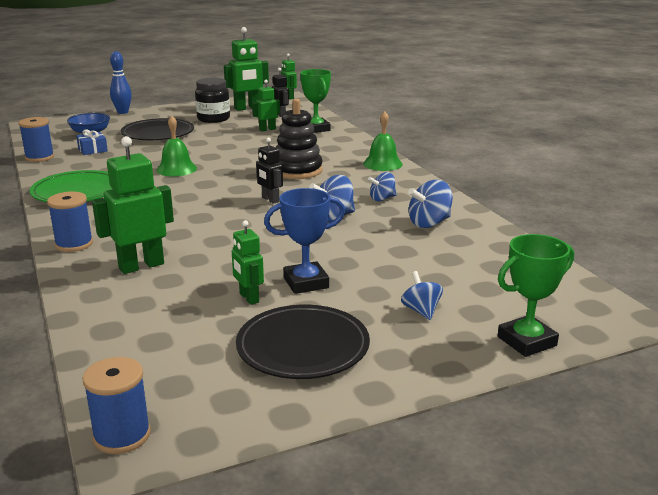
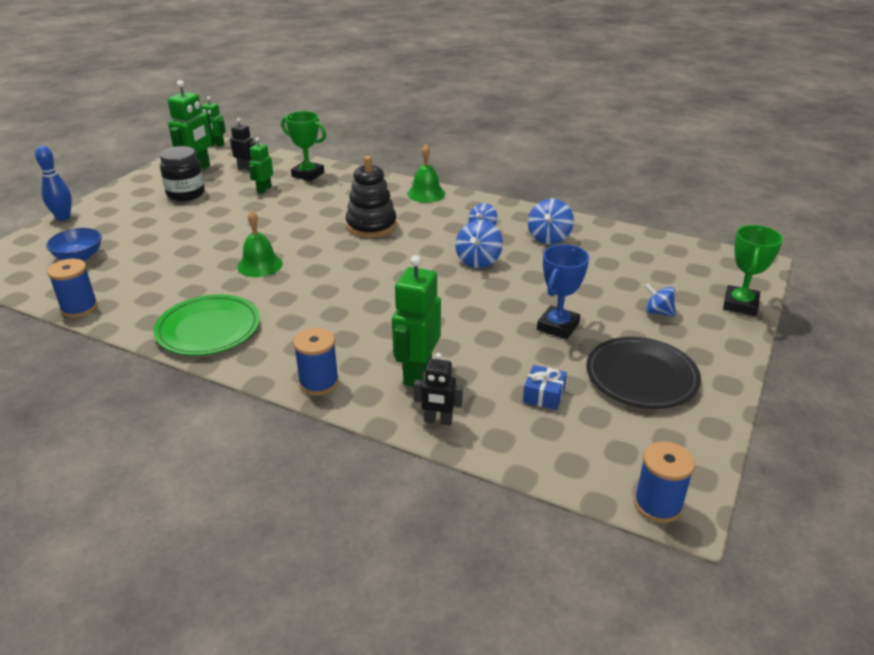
camera: 40 degrees left, 10 degrees up
(92, 150) = (125, 276): blue gift -> blue gift (544, 395)
(158, 133) = (159, 231): black plate -> none
(248, 298) = (544, 358): green robot -> none
(270, 200) = (402, 264): black robot -> black robot (438, 421)

